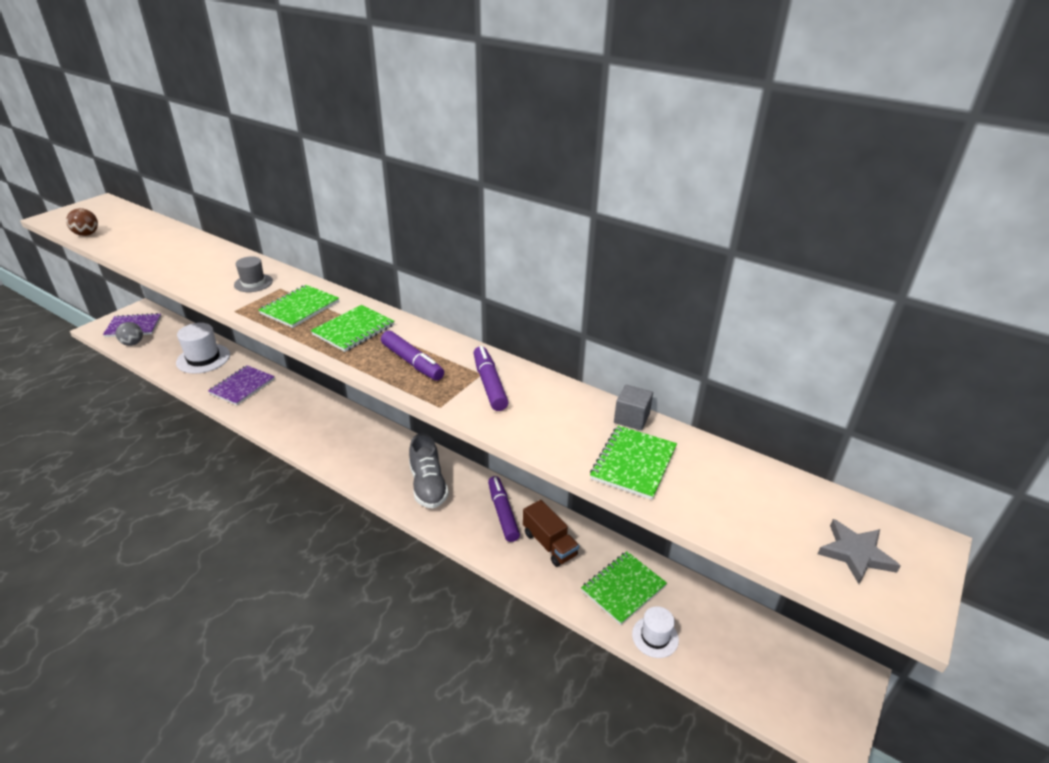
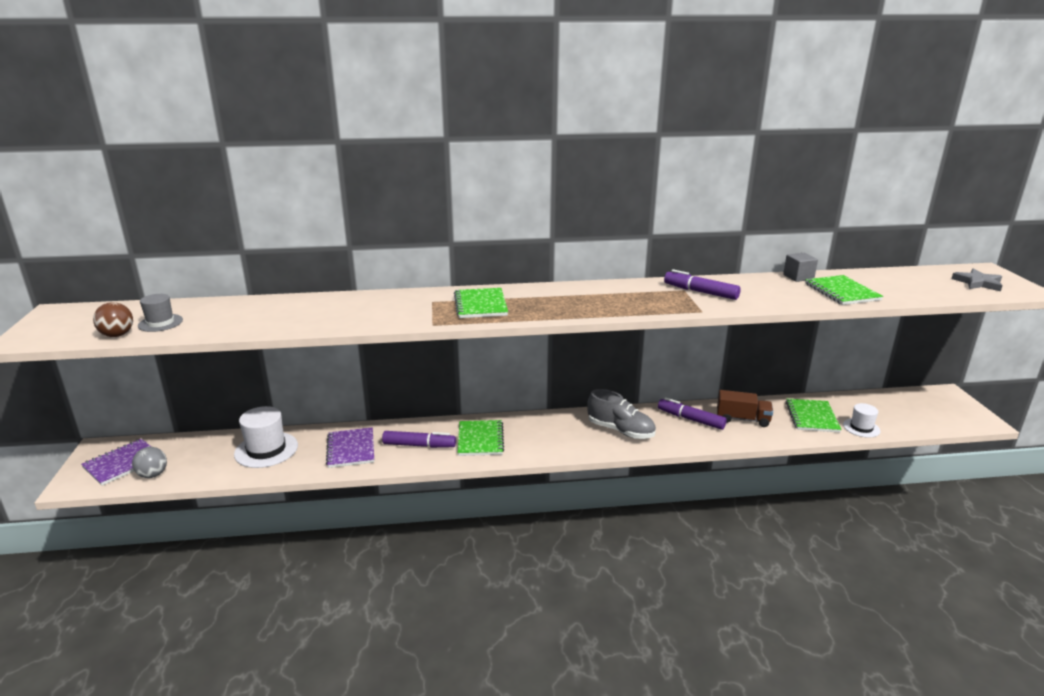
camera: 40 degrees left, 10 degrees down
(253, 283) = (401, 306): grey hat -> grey hat (160, 323)
(354, 330) = (552, 301): green notebook -> green notebook (480, 439)
(412, 362) = (632, 300): purple marker -> purple marker (419, 445)

